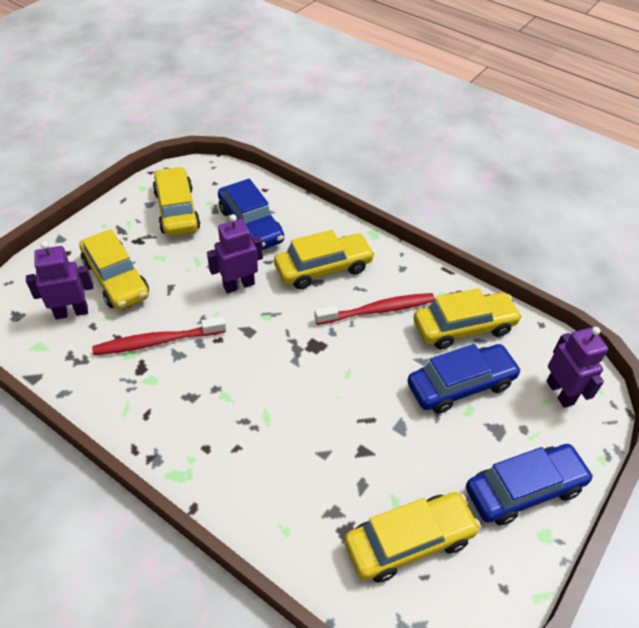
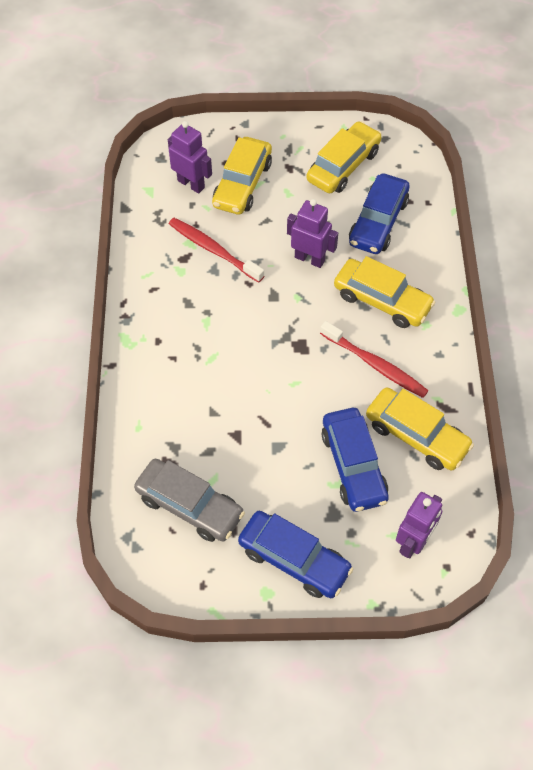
camera: 55 degrees right, 10 degrees up
(409, 541) = (189, 506): yellow car -> grey car
(460, 385) = (353, 465): blue car -> blue car turned 45 degrees clockwise

